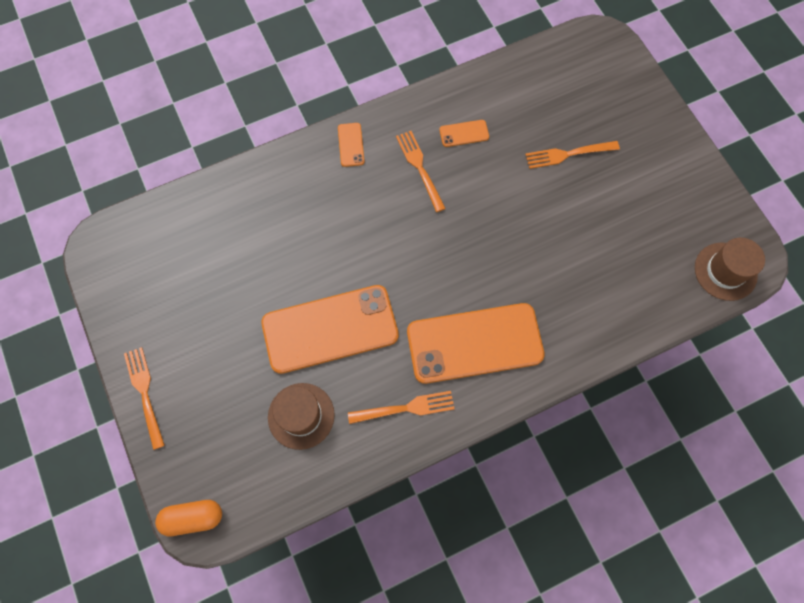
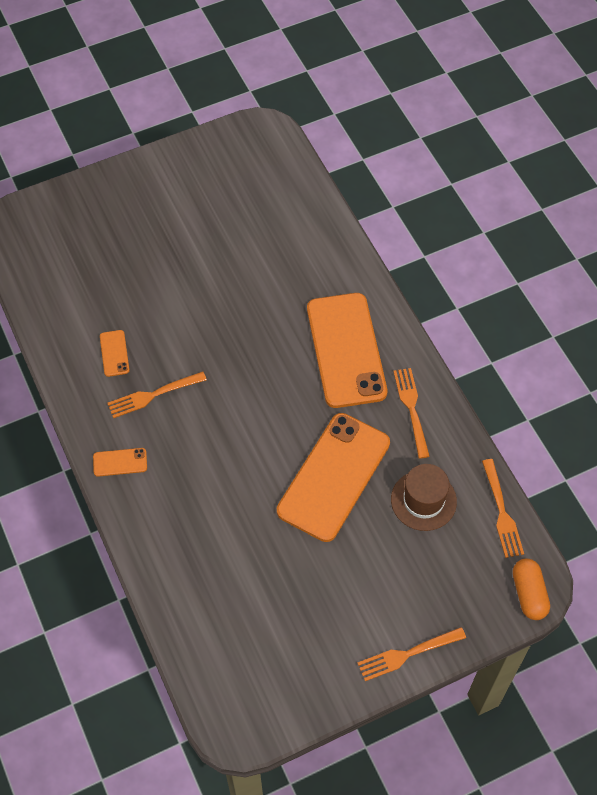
camera: 90 degrees left, 10 degrees down
(330, 329) = (334, 477): orange phone -> orange phone turned 45 degrees clockwise
(568, 154) = (146, 263): orange fork -> orange fork (502, 512)
(725, 271) = (274, 152): brown hat -> none

